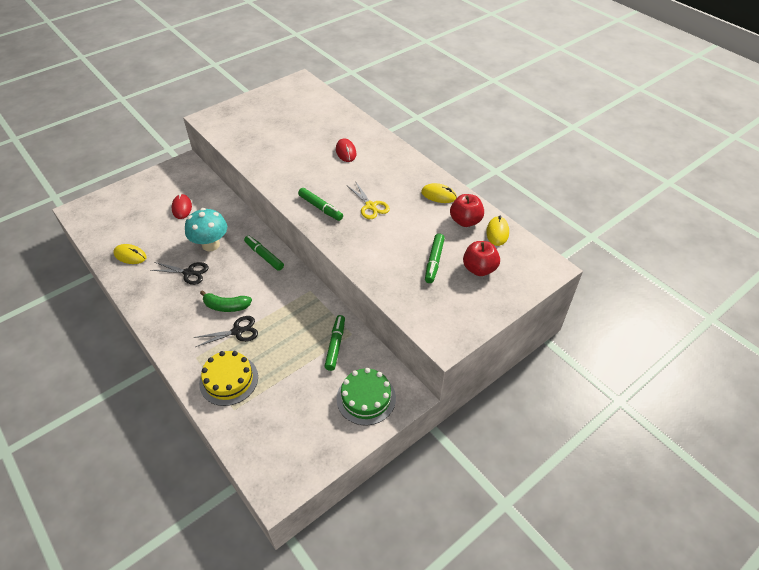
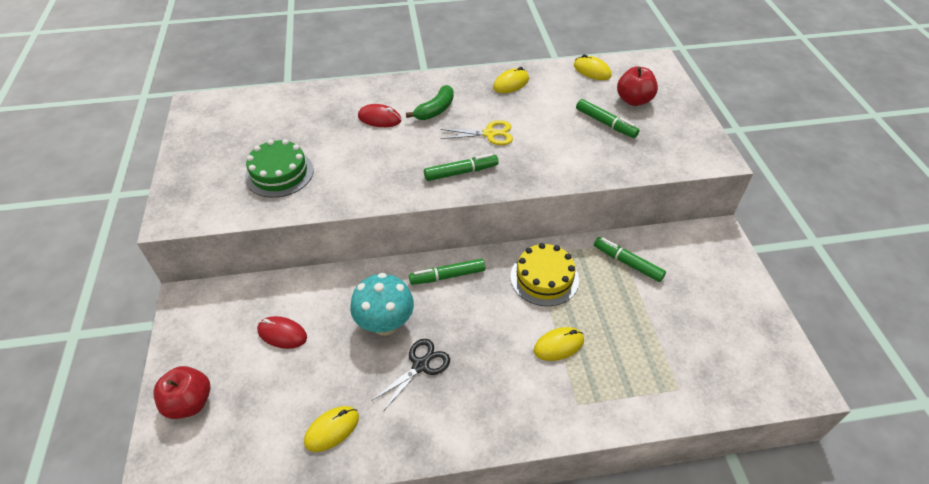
camera: 60 degrees left, 0 degrees up
(226, 306) = (509, 343): green banana -> green banana (435, 110)
(229, 380) = (631, 379): yellow cake -> yellow cake (544, 278)
(237, 331) = (558, 345): black scissors -> yellow mouse
(366, 398) = (710, 265): green cake -> green cake (279, 173)
(465, 221) = (562, 82): red apple -> red apple (190, 403)

